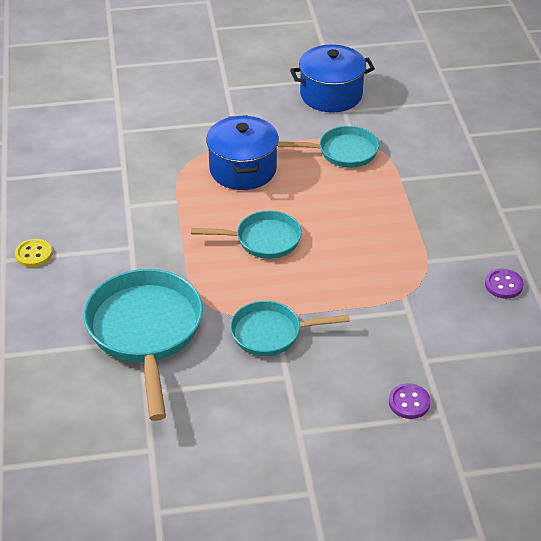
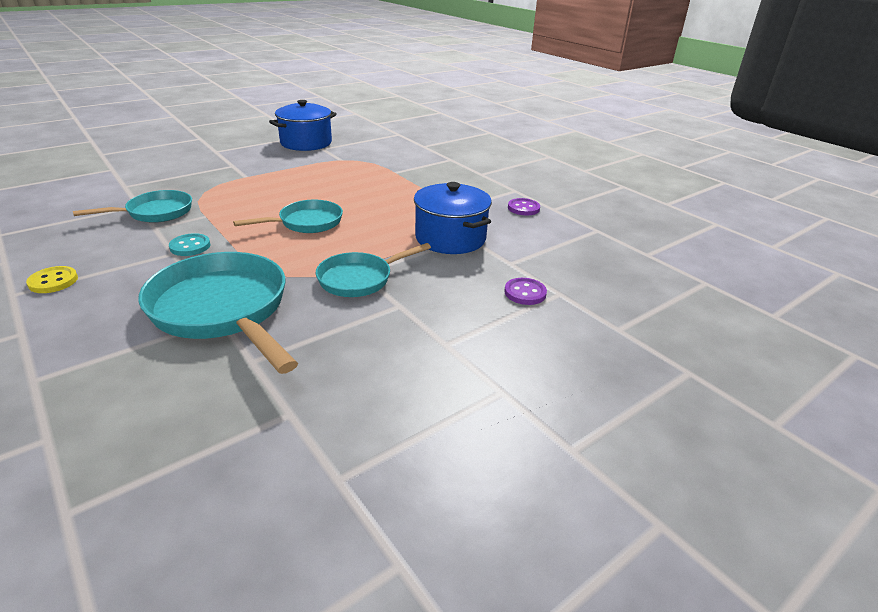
camera: 30 degrees left, 10 degrees down
(148, 242) = (190, 246): none -> turquoise button
(243, 169) = (259, 188): blue pot -> blue pot (450, 238)
(343, 152) = (338, 166): turquoise pan -> turquoise pan (155, 212)

